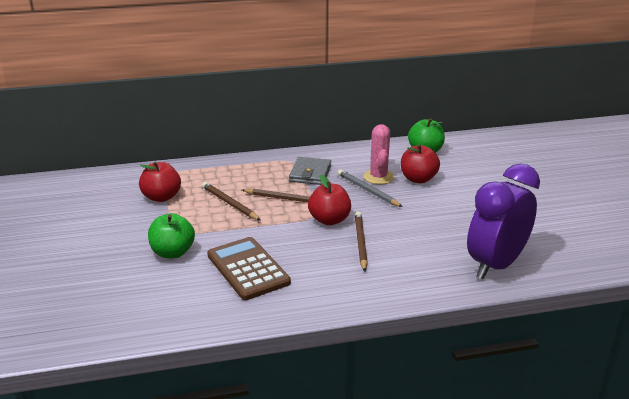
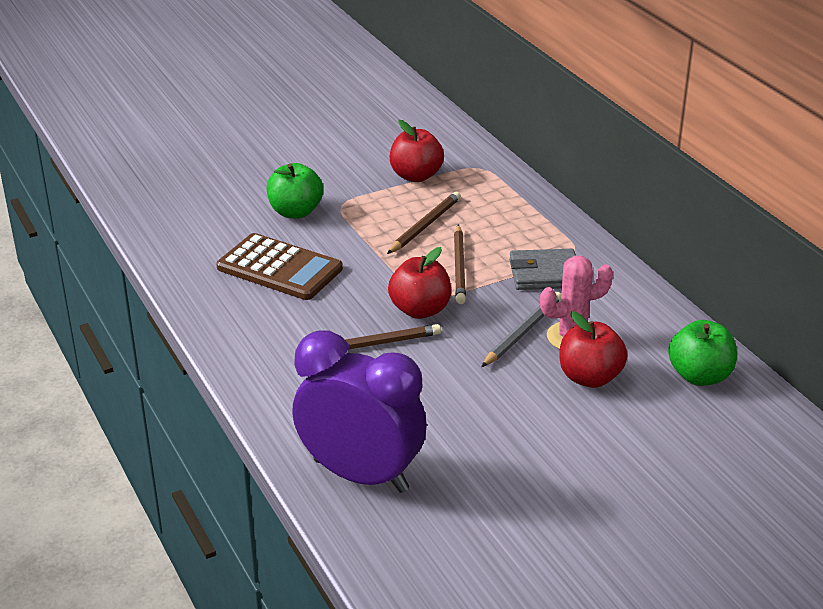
camera: 75 degrees right, 5 degrees up
(248, 269) = (279, 268): brown calculator -> brown calculator turned 75 degrees clockwise

